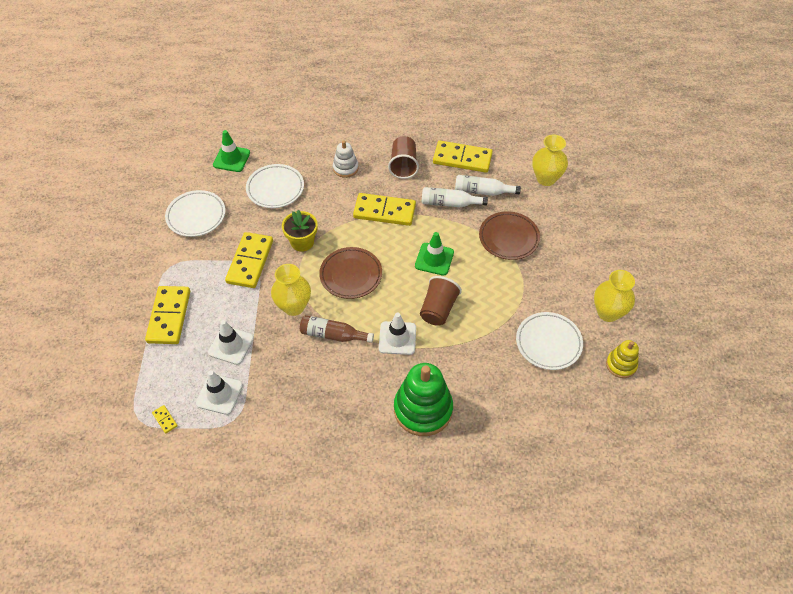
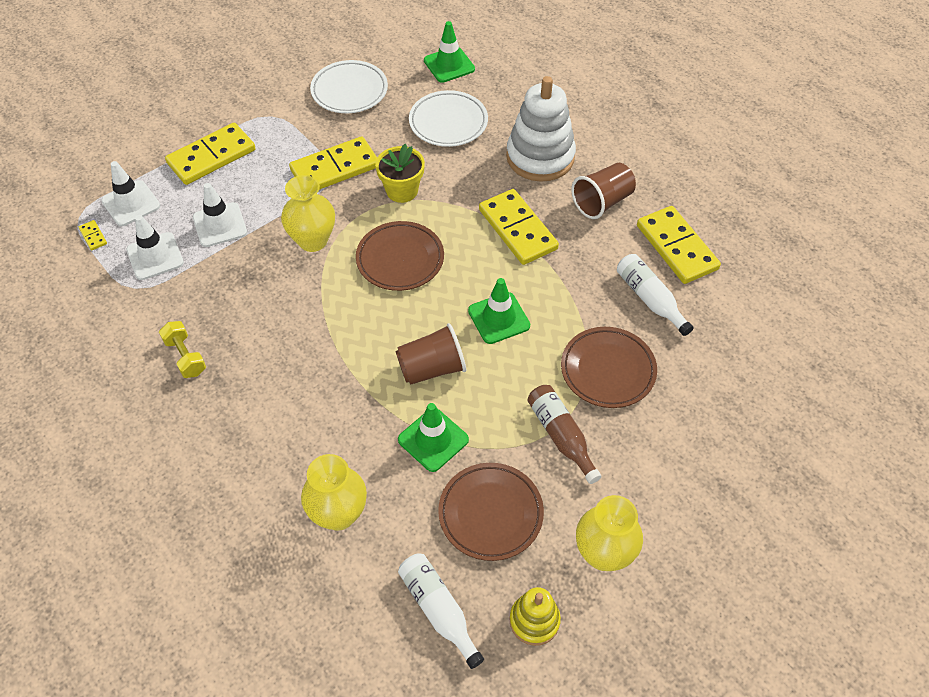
camera: 50 degrees right, 0 degrees up
(165, 419) = (93, 236): yellow domino -> yellow domino turned 45 degrees counterclockwise
(315, 422) = (185, 356): none -> yellow dumbbell
(333, 335) = (308, 297): brown bottle -> brown bottle (561, 436)
(345, 168) = (540, 157): white stacking toy -> white stacking toy, size x1.86
(397, 338) = (356, 356): white traffic cone -> white traffic cone (131, 203)
(423, 409) = (282, 443): green stacking toy -> none
(450, 203) = (596, 279): white bottle -> white bottle (438, 610)
(483, 338) = (433, 440): none -> green traffic cone
(546, 179) = (745, 349): yellow vase -> yellow vase (338, 514)
(548, 343) = (490, 513): white plate -> brown plate

